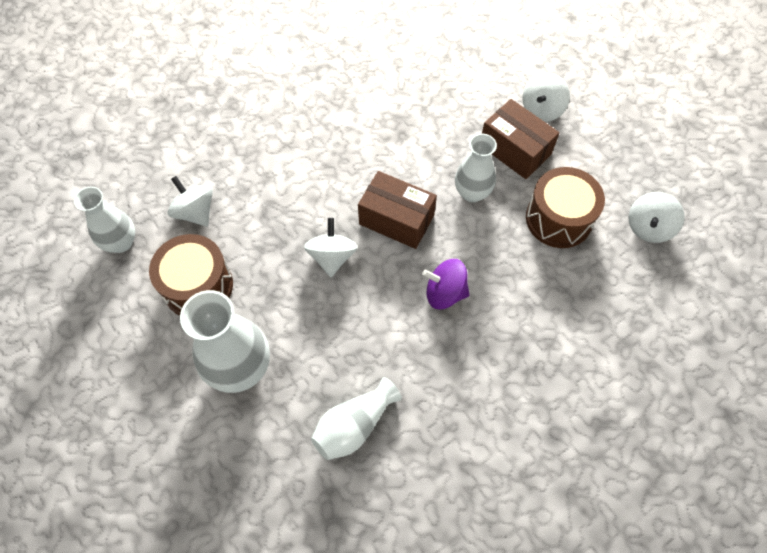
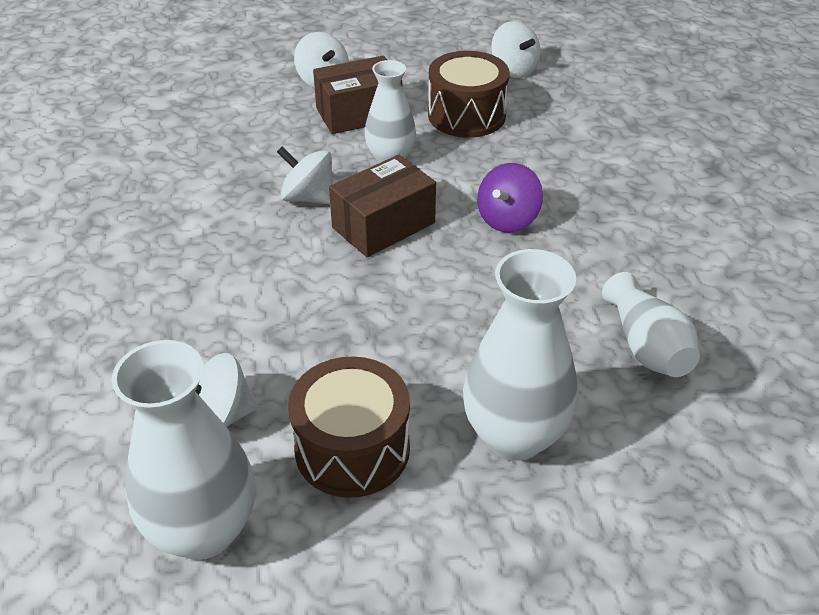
camera: 65 degrees left, 20 degrees down
(121, 242) = (203, 530): white vase -> white vase, size x1.57
(332, 257) = (398, 295): white spinning top -> white spinning top (308, 197)

